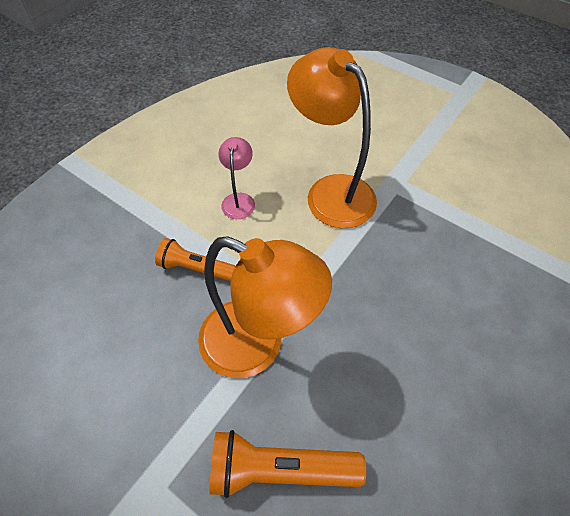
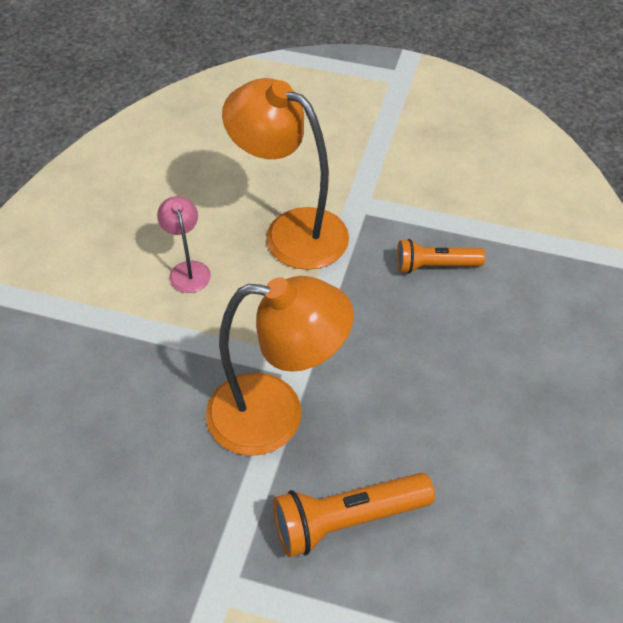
camera: 20 degrees left, 5 degrees down
(195, 268) = (170, 358): orange flashlight -> orange flashlight (435, 266)

